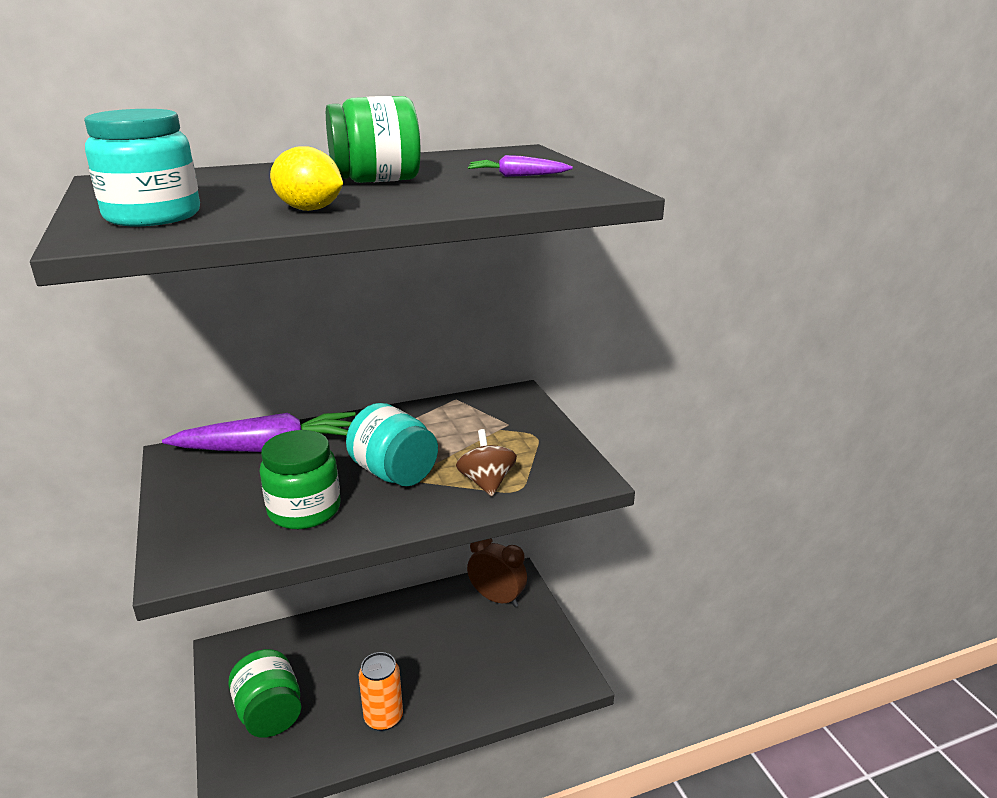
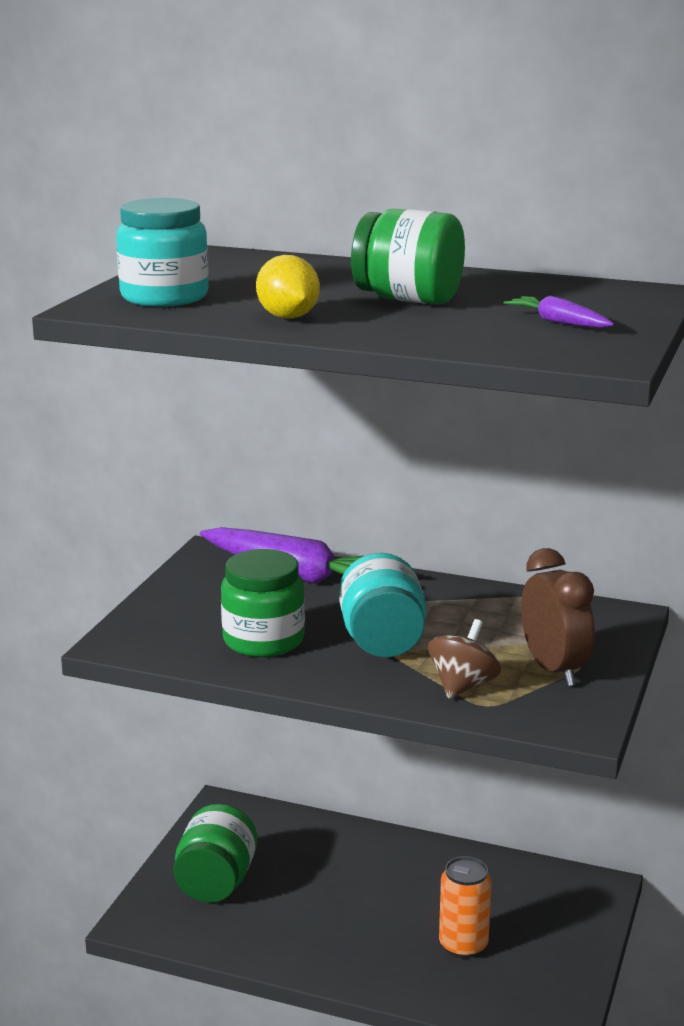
camera: 40 degrees right, 5 degrees down
(383, 717) = (315, 944): orange can -> orange can (463, 945)
(497, 598) = (552, 898): brown clock -> brown clock (554, 669)

